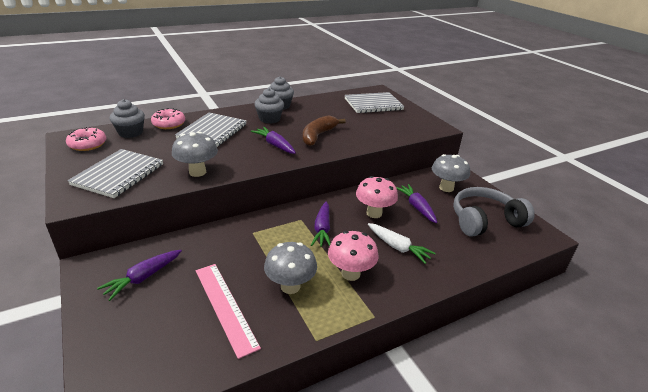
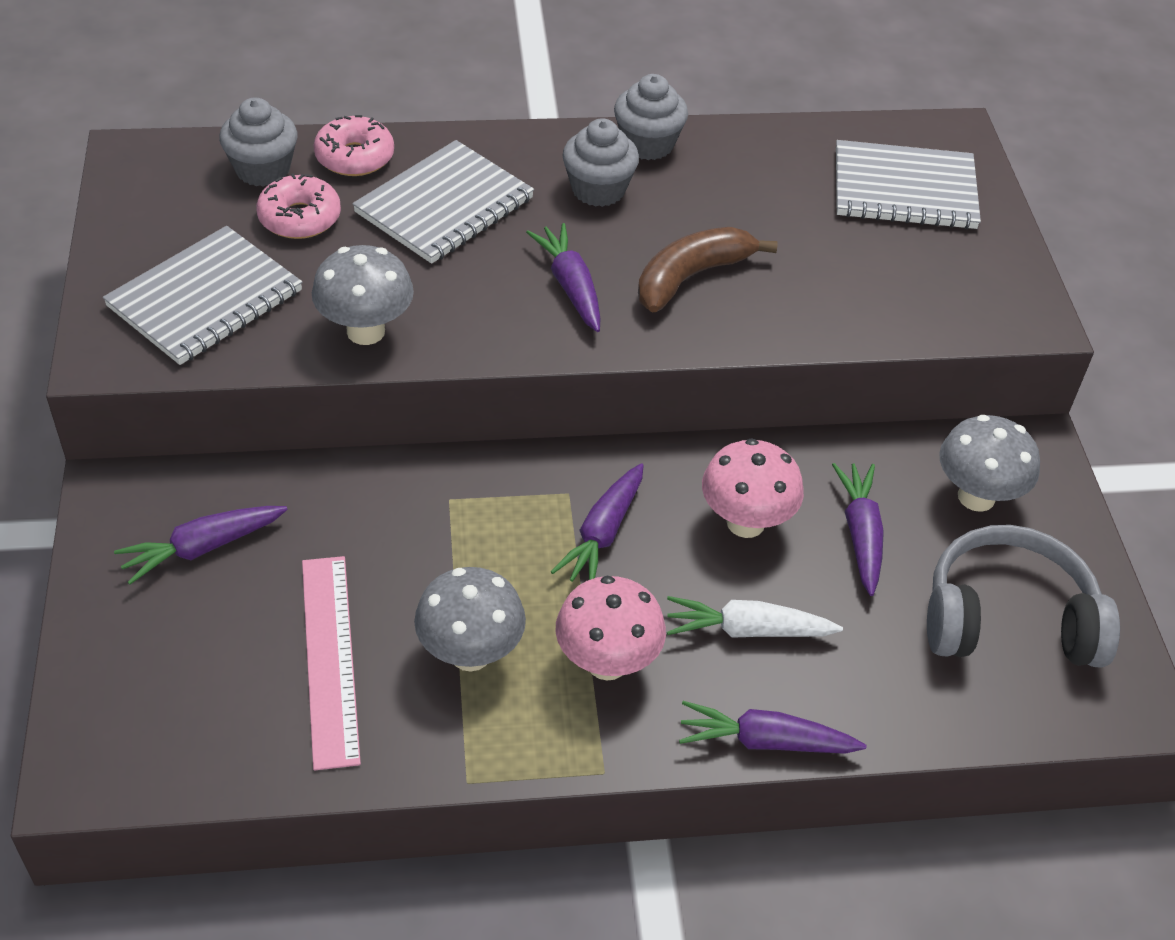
camera: 20 degrees right, 15 degrees up
(88, 144) = (165, 189): pink donut -> pink donut (300, 218)
(398, 247) = (747, 630): white carrot -> white carrot turned 120 degrees clockwise
(431, 284) = (765, 741): none -> purple carrot

